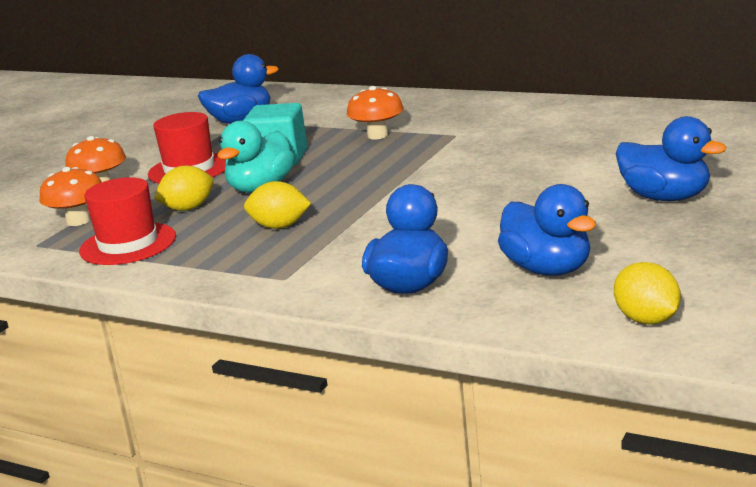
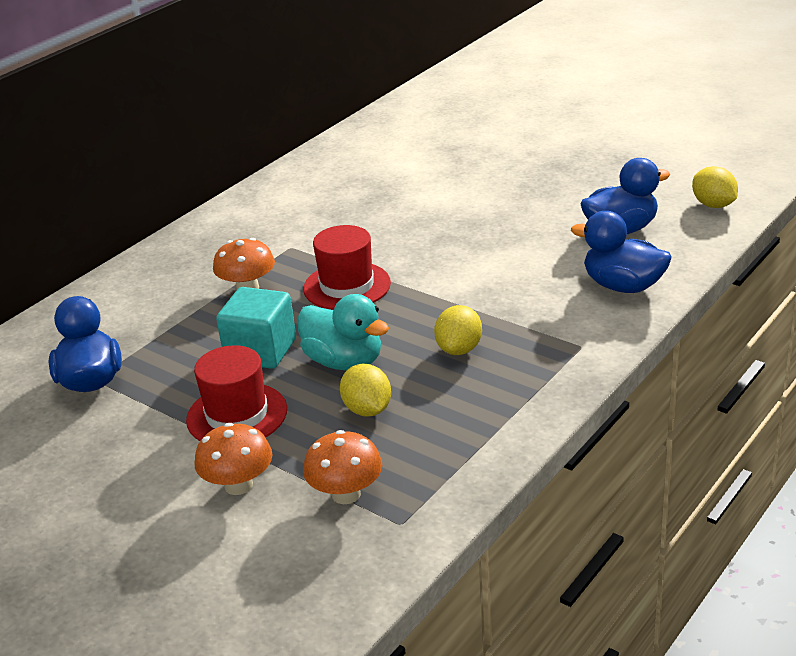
camera: 80 degrees left, 10 degrees up
(128, 244) = (444, 447): red hat -> red hat (347, 286)
(647, 320) = (713, 205): yellow lemon -> yellow lemon turned 75 degrees clockwise
(665, 197) = (517, 175): blue duck -> none

